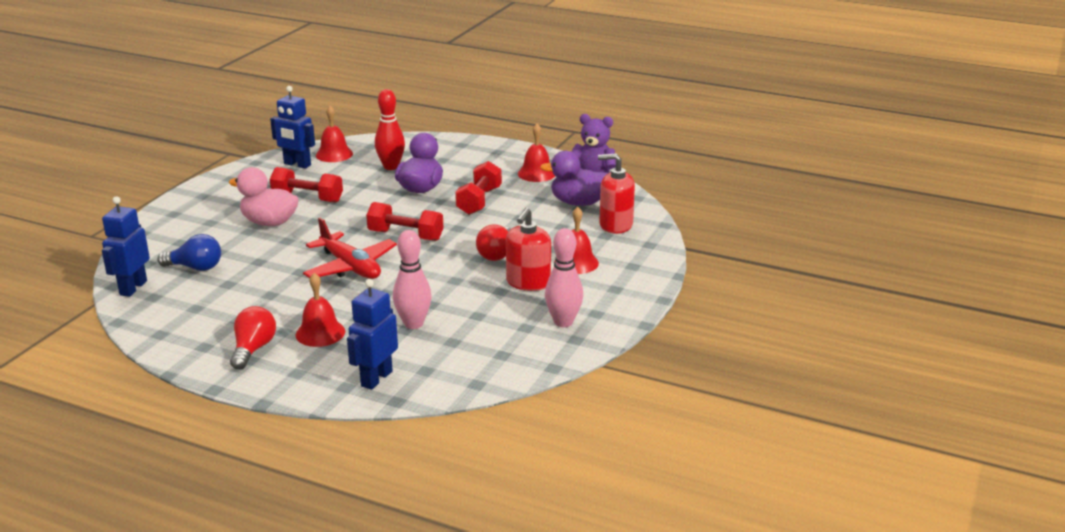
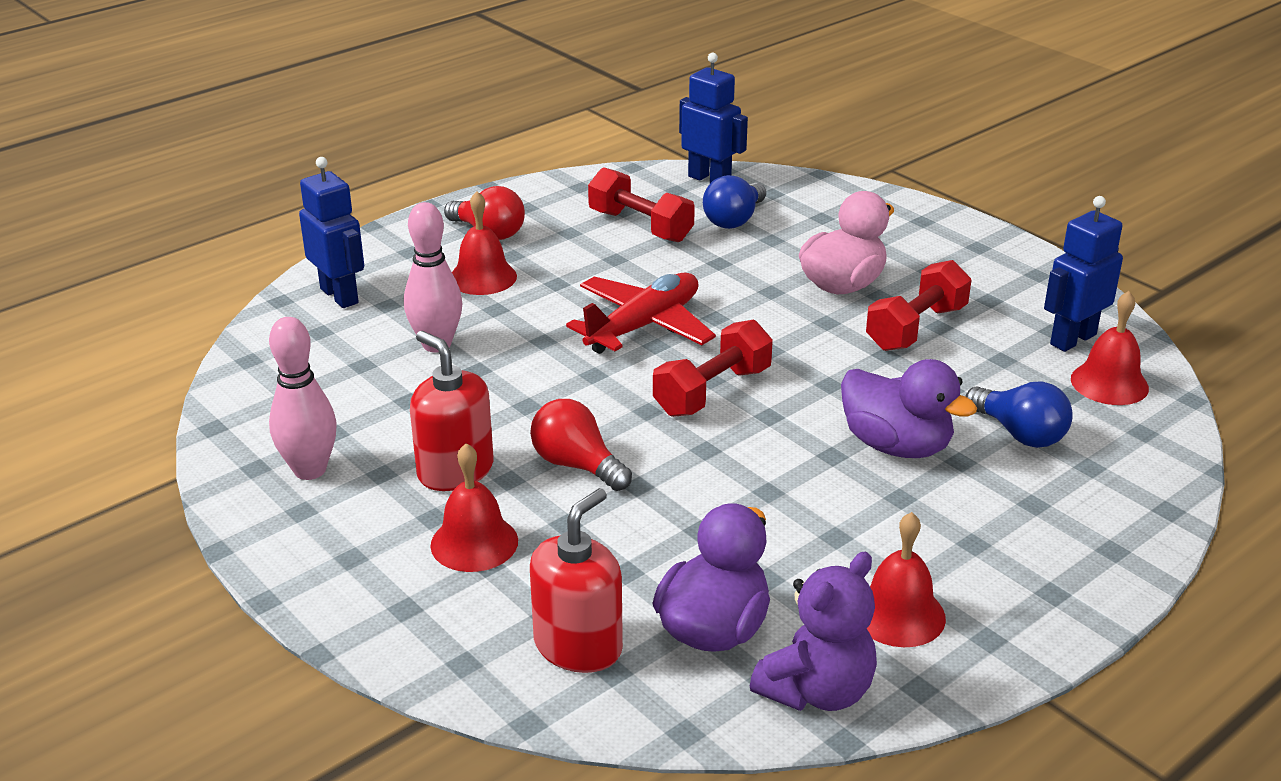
camera: 115 degrees right, 5 degrees up
(350, 267) = (643, 326): red plane -> red plane turned 150 degrees clockwise
(391, 167) = (1020, 434): red bowling pin -> blue light bulb
(479, 201) = (801, 500): red dumbbell -> red dumbbell (640, 226)

